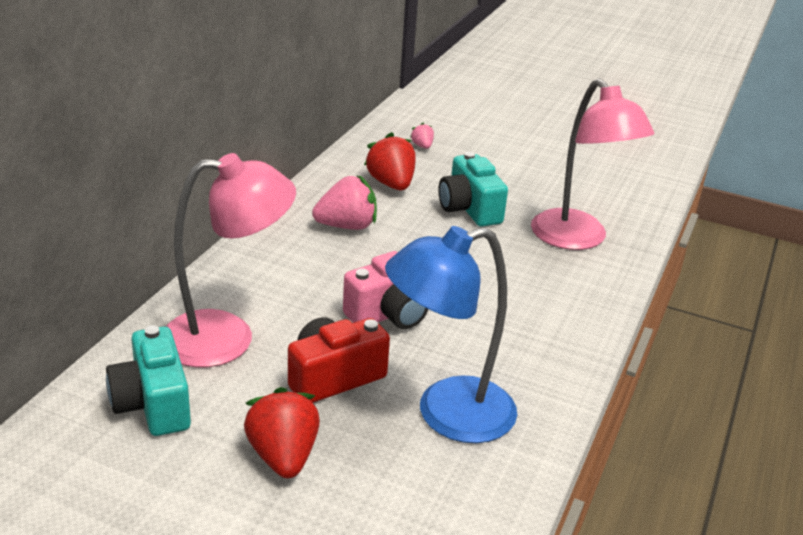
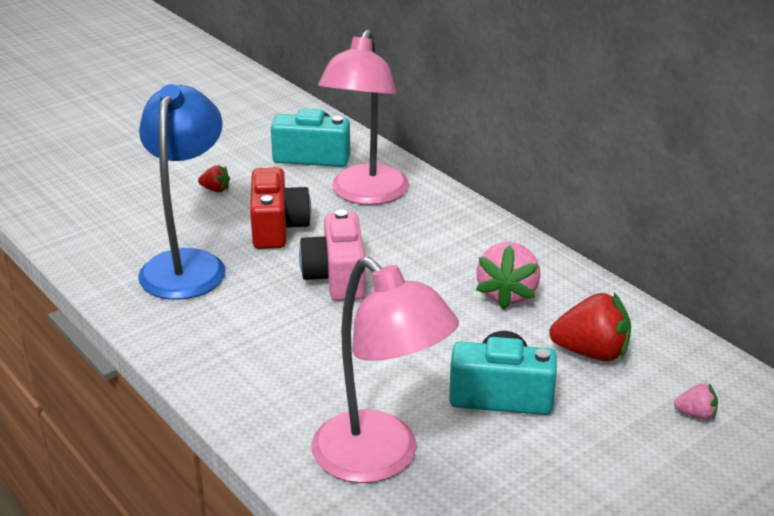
camera: 120 degrees right, 0 degrees up
(283, 456) = (215, 190): red strawberry -> red strawberry, size x0.49
(577, 239) = (380, 459): pink lamp -> pink lamp turned 135 degrees counterclockwise

